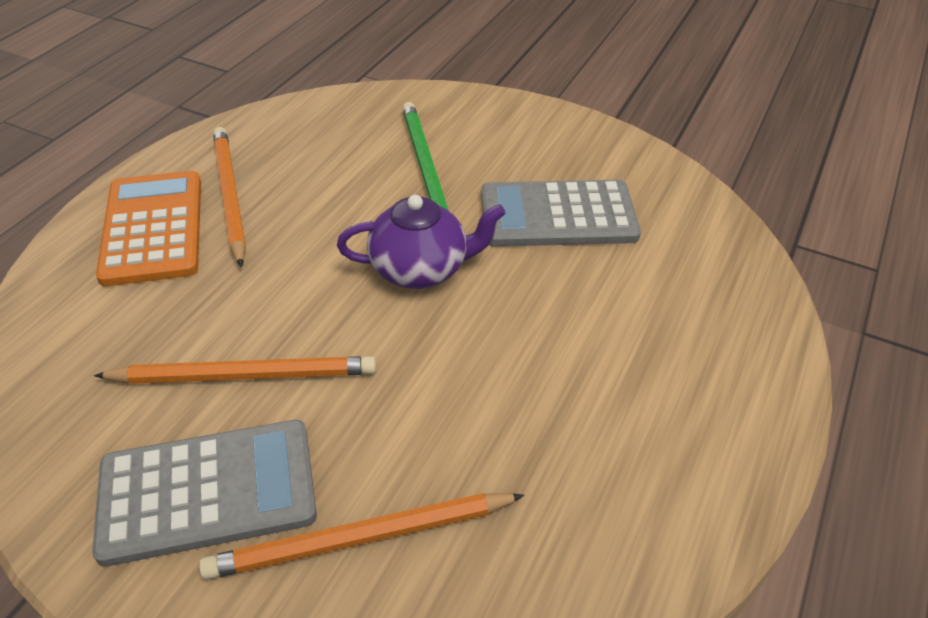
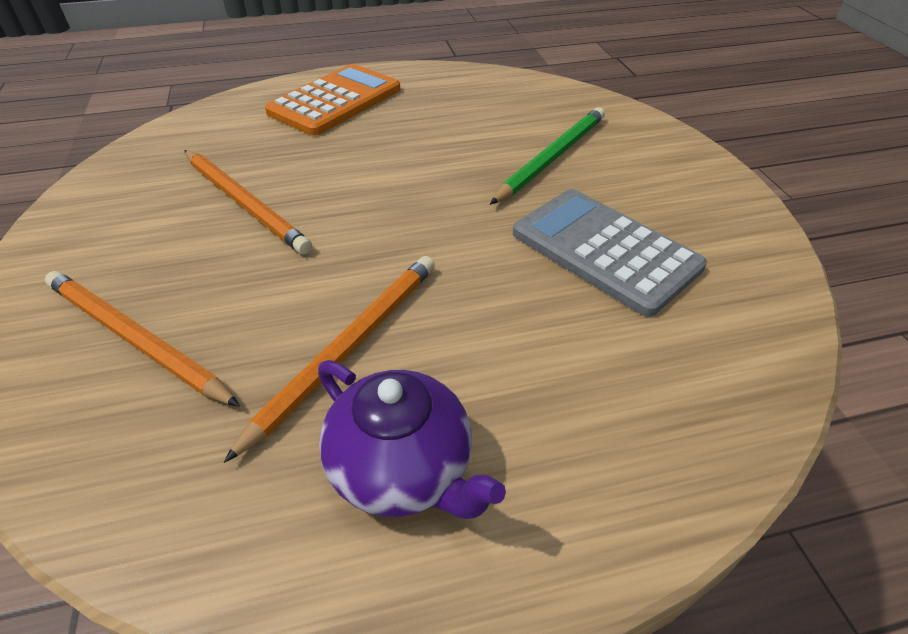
camera: 50 degrees right, 0 degrees up
(208, 491) = (129, 246): grey calculator -> none
(230, 196) = (400, 107): orange pencil -> orange pencil (347, 349)
(421, 269) = (438, 217): purple teapot -> purple teapot (403, 469)

